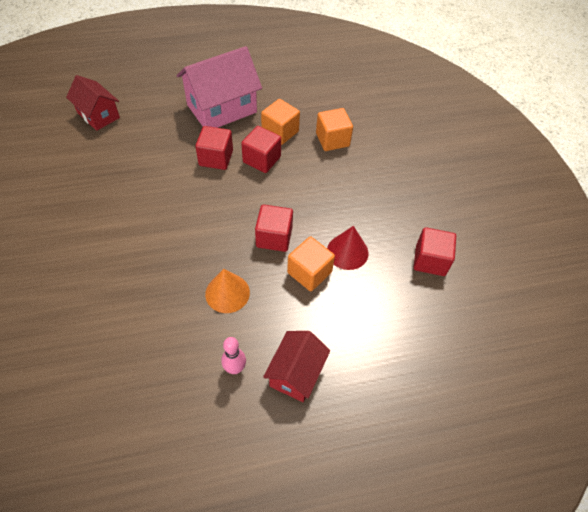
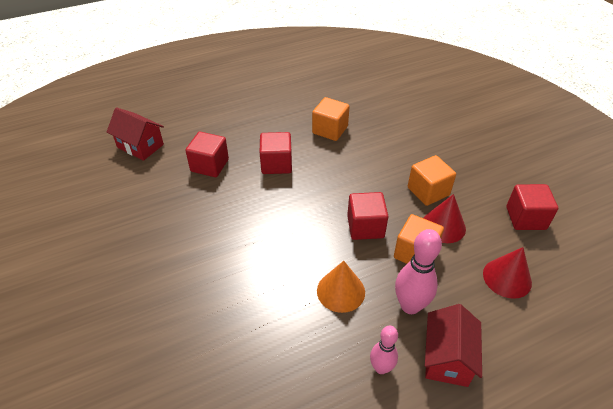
camera: 10 degrees left, 10 degrees down
(222, 109) = (264, 119): pink house -> none
(262, 159) = (322, 157): red cube -> red cube (209, 165)
(283, 320) = (410, 306): none -> pink bowling pin
(332, 140) = (383, 128): orange cube -> orange cube (428, 191)
(384, 314) = (507, 278): none -> red cone

